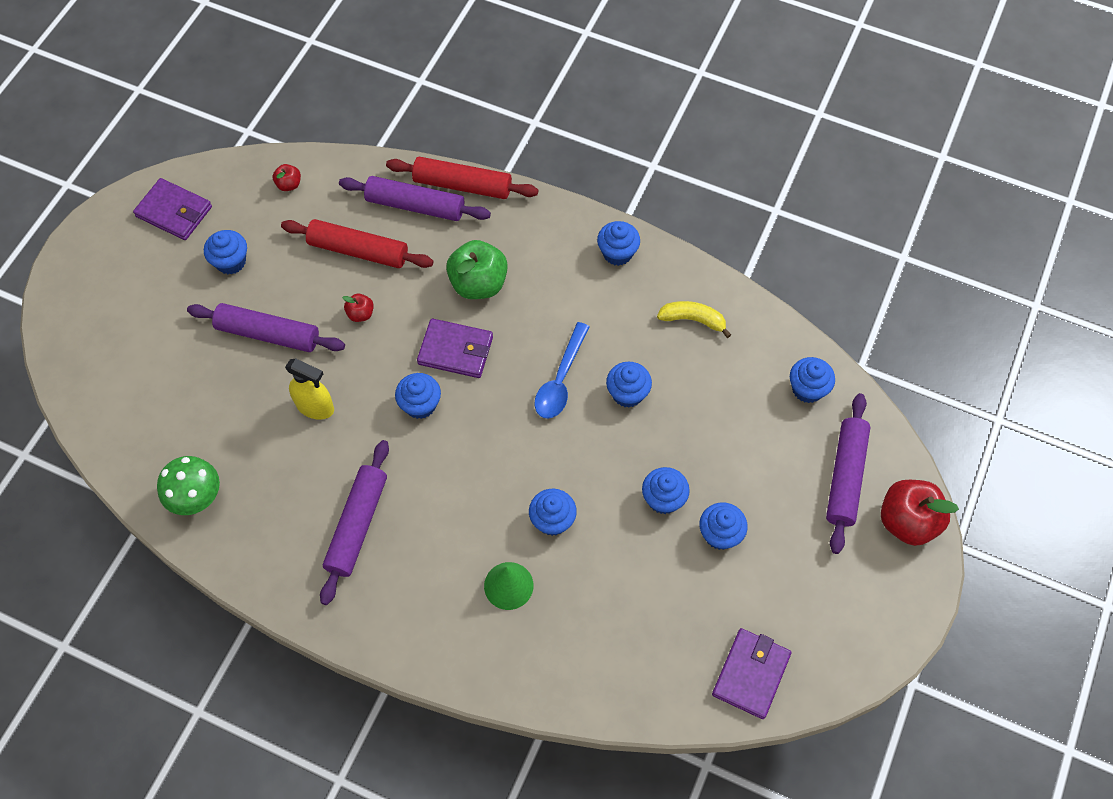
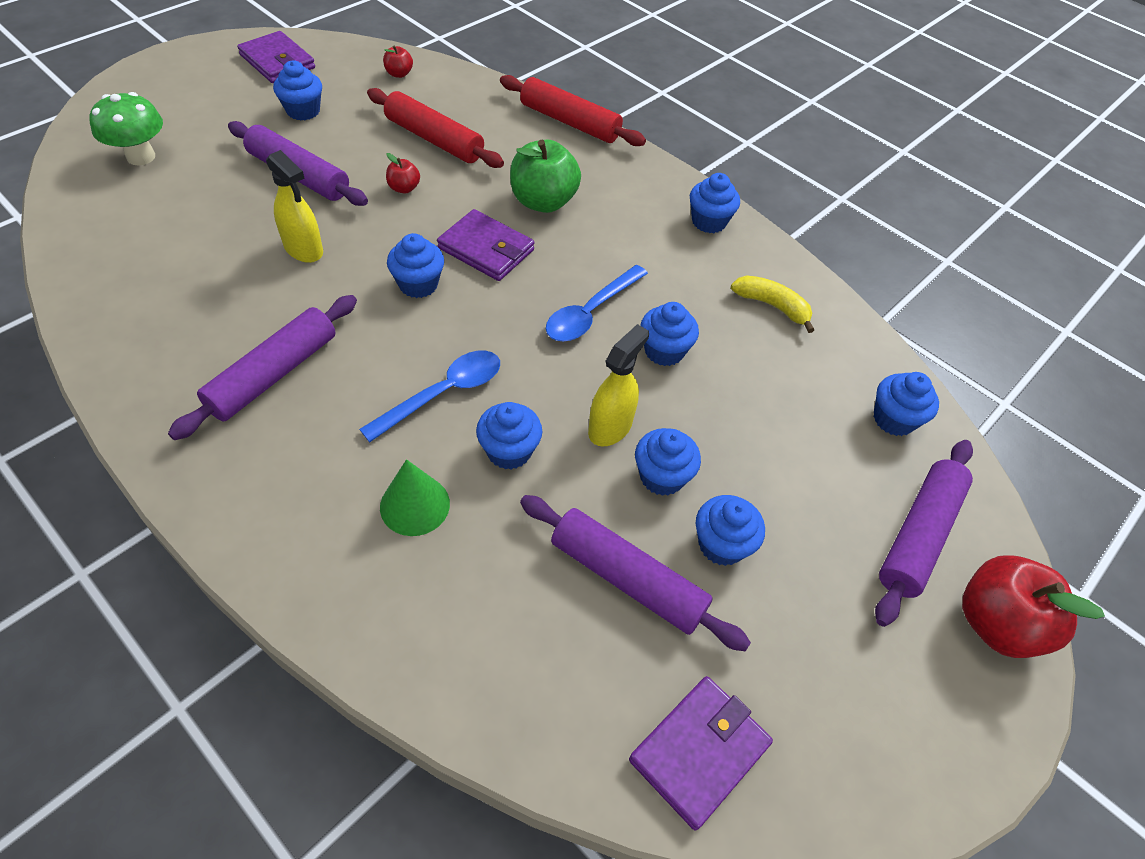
camera: 15 degrees right, 10 degrees down
(197, 498) = (119, 288): green mushroom -> green mushroom (141, 157)
(415, 206) = (513, 123): purple rolling pin -> purple rolling pin (627, 579)
(486, 493) = (443, 393): none -> blue spoon
(614, 474) = (610, 427): none -> yellow spray bottle

